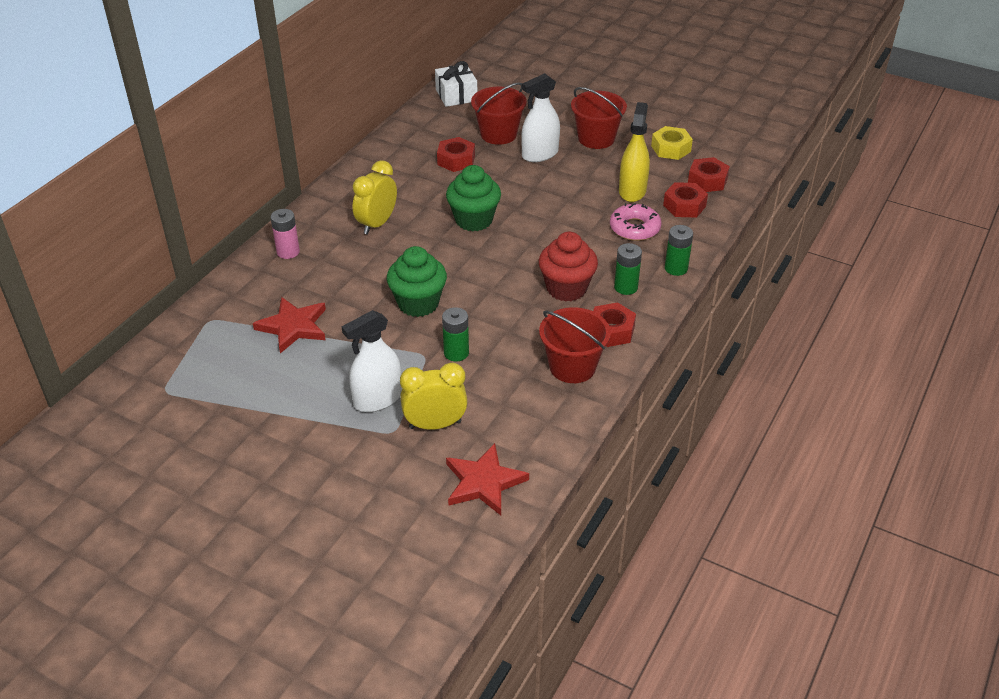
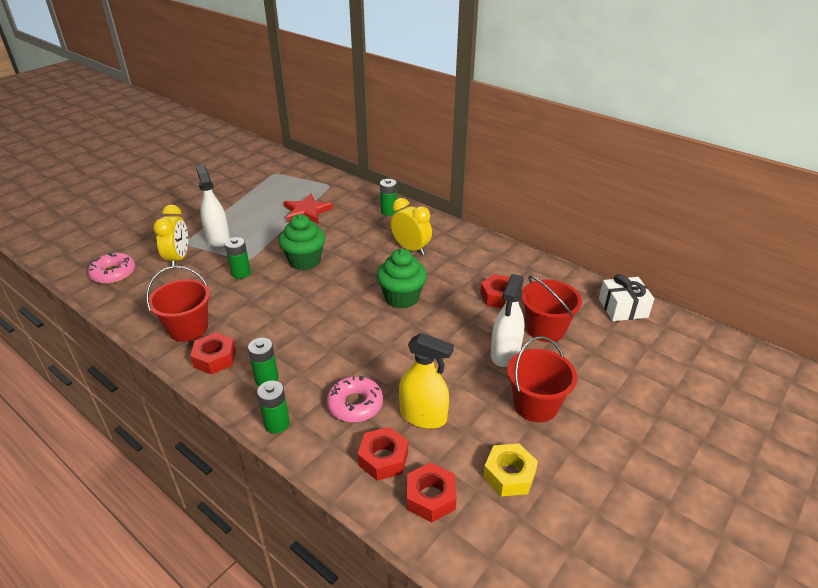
camera: 100 degrees right, 5 degrees down
(288, 252) = (388, 211): pink battery -> green battery
(483, 482) = (113, 273): red star -> pink donut
(540, 154) = (505, 353): white spray bottle -> white spray bottle turned 135 degrees counterclockwise
(566, 288) = (284, 340): red cupcake -> none

